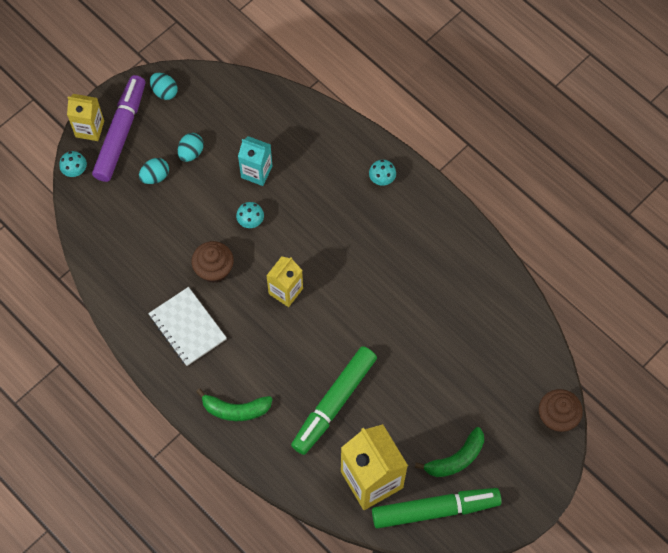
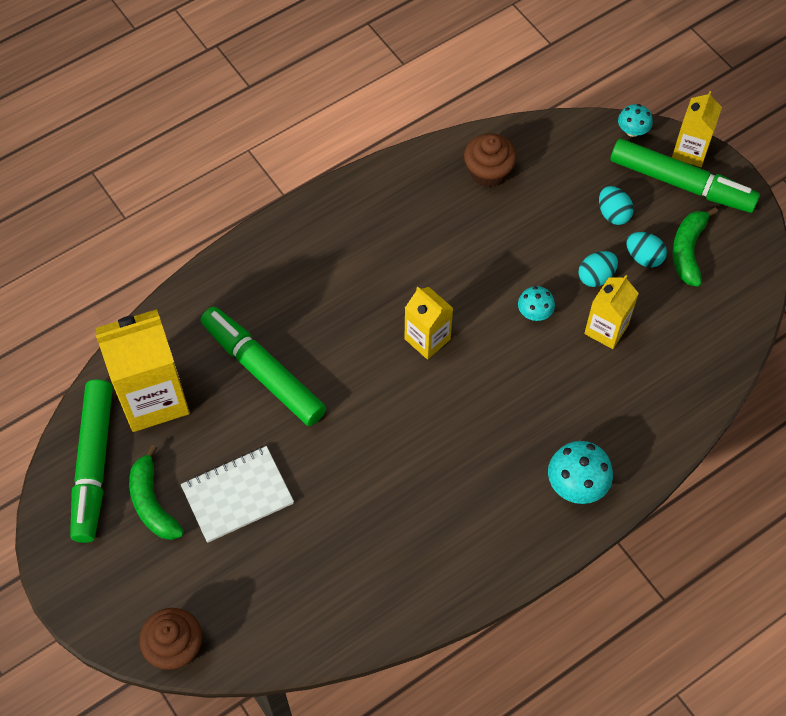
camera: 100 degrees right, 5 degrees down
(121, 133) = (681, 183): purple marker -> green marker
(164, 91) = (739, 238): turquoise egg -> turquoise egg (596, 276)
(187, 327) = (399, 225): white notebook -> white notebook (237, 495)
(214, 269) = (472, 263): brown cupcake -> brown cupcake (488, 172)
(236, 409) = (281, 262): green banana -> green banana (688, 251)
(256, 172) = (606, 329): turquoise carton -> yellow carton
(382, 178) = (576, 484): turquoise mushroom -> turquoise mushroom, size x1.64

